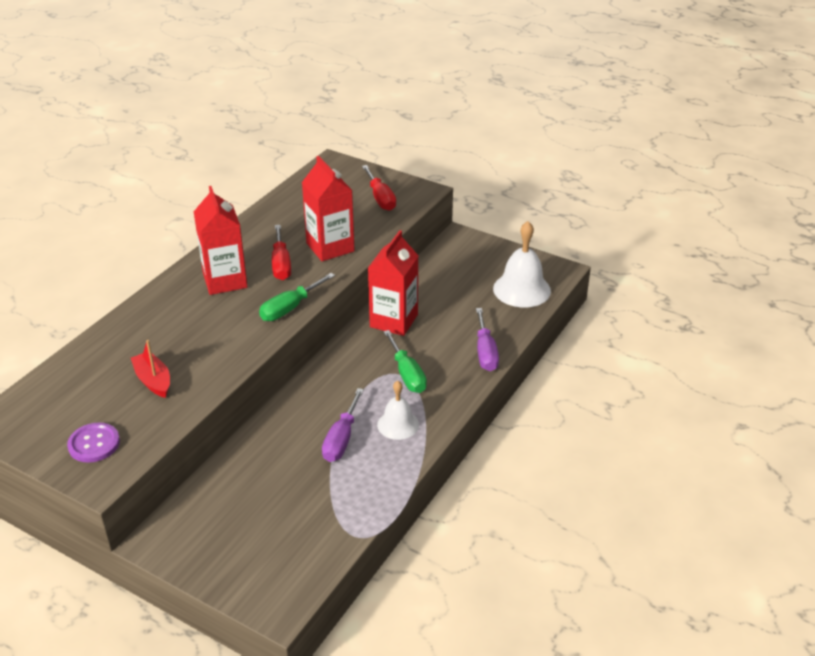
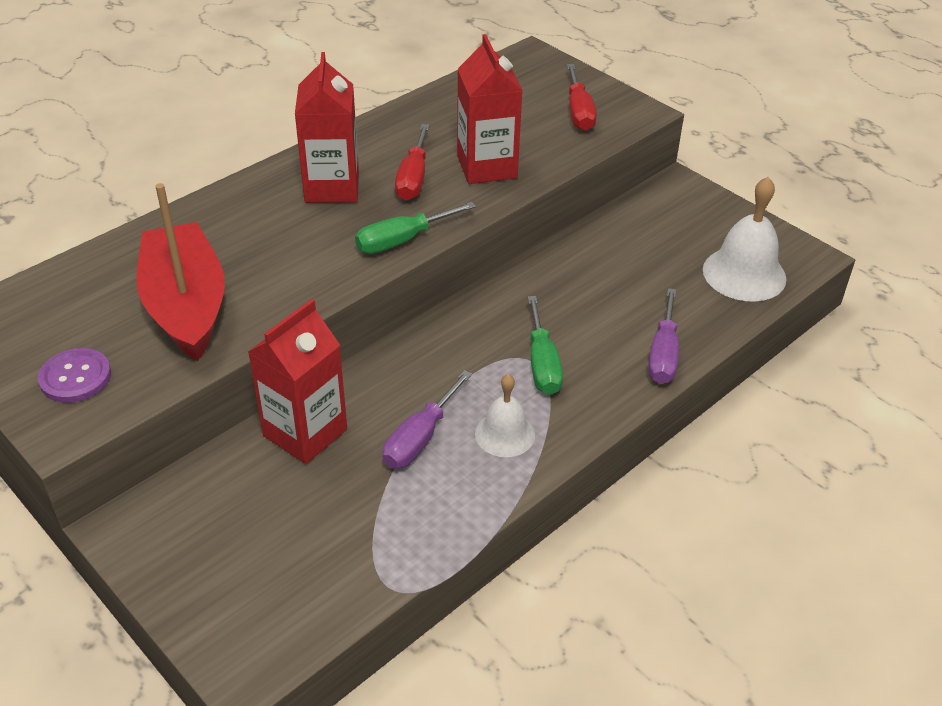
camera: 15 degrees right, 5 degrees up
(153, 381) = (186, 305): red boat -> red boat, size x2.02
(394, 321) = (550, 284): red carton -> red carton (305, 433)

